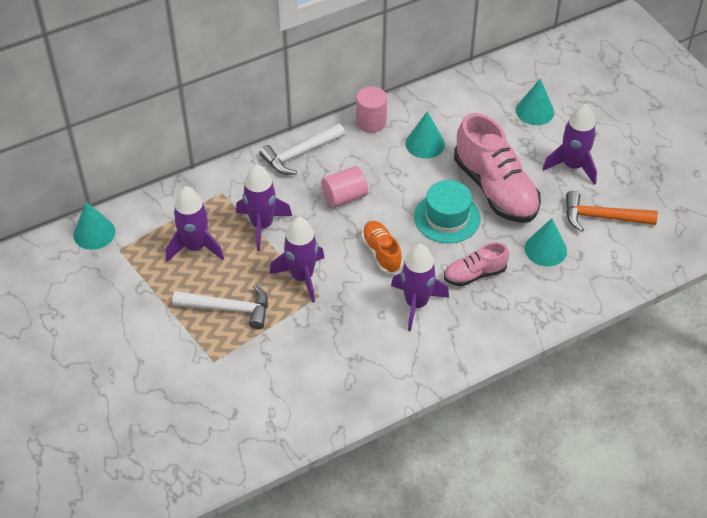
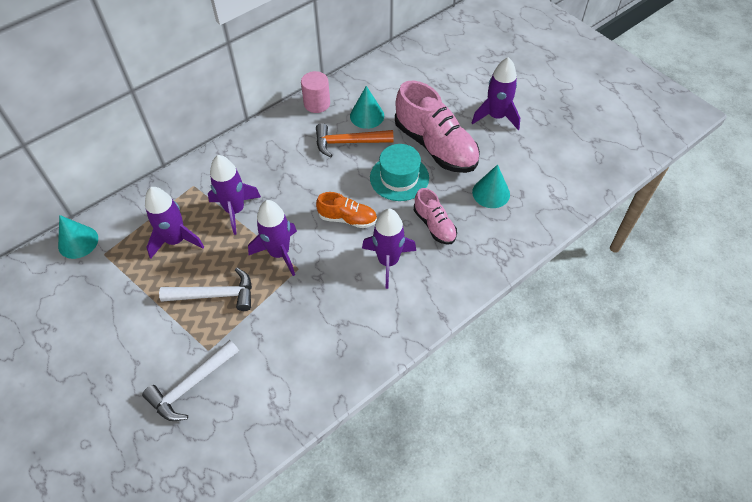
camera: 10 degrees left, 5 degrees up
(300, 154) = (259, 140): white hammer -> white hammer (191, 385)
(344, 197) = (305, 173): pink cylinder -> none
(381, 253) = (347, 219): orange shoe -> orange shoe turned 135 degrees clockwise
(474, 274) = (434, 225): pink shoe -> pink shoe turned 90 degrees counterclockwise
(535, 111) = (453, 75): turquoise cone -> none
(602, 217) = (532, 157): orange hammer -> orange hammer (348, 142)

